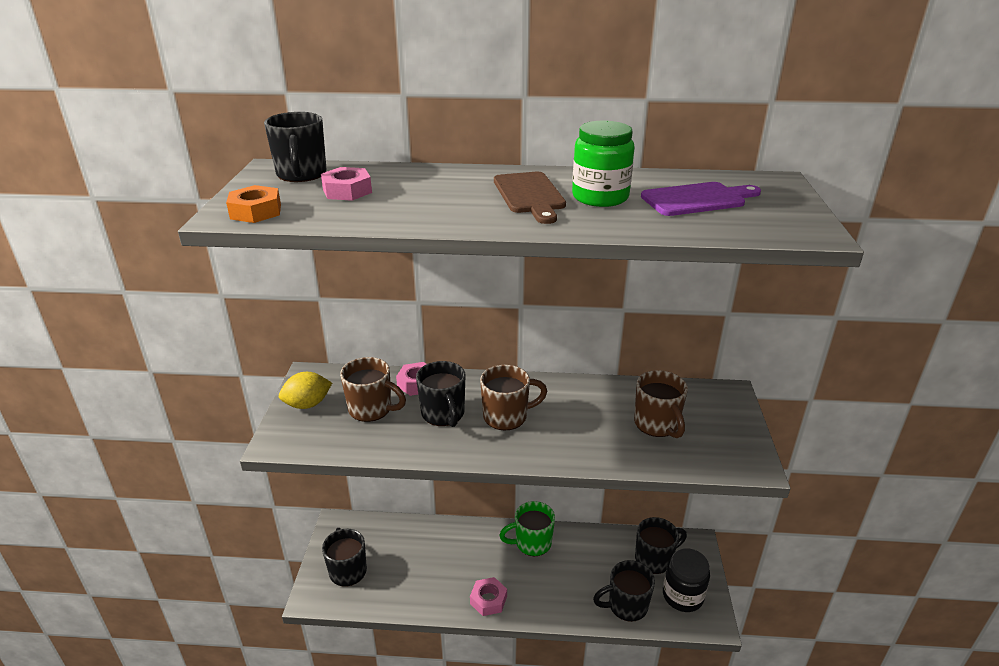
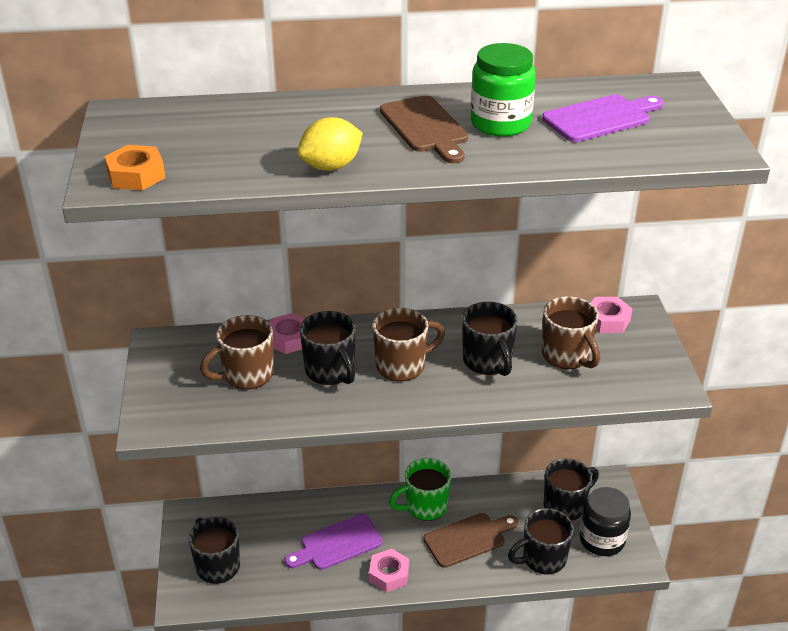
camera: 10 degrees left, 5 degrees up
(301, 175) = (159, 120): black mug -> black mug (487, 361)
(307, 404) = (169, 378): yellow lemon -> yellow lemon (331, 167)
(347, 191) = (223, 138): pink nut -> pink nut (607, 320)
(371, 409) = (246, 375): brown mug -> brown mug turned 135 degrees clockwise
(451, 566) = (337, 544): none -> purple cutting board
(563, 577) = (468, 539): none -> brown cutting board

